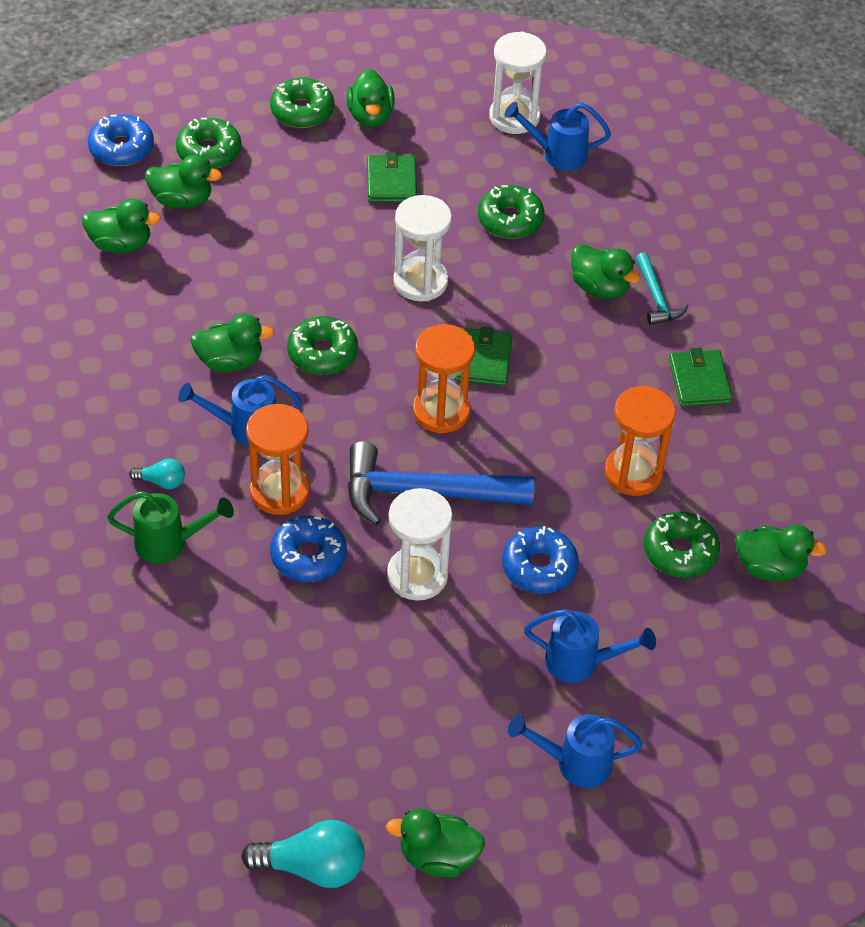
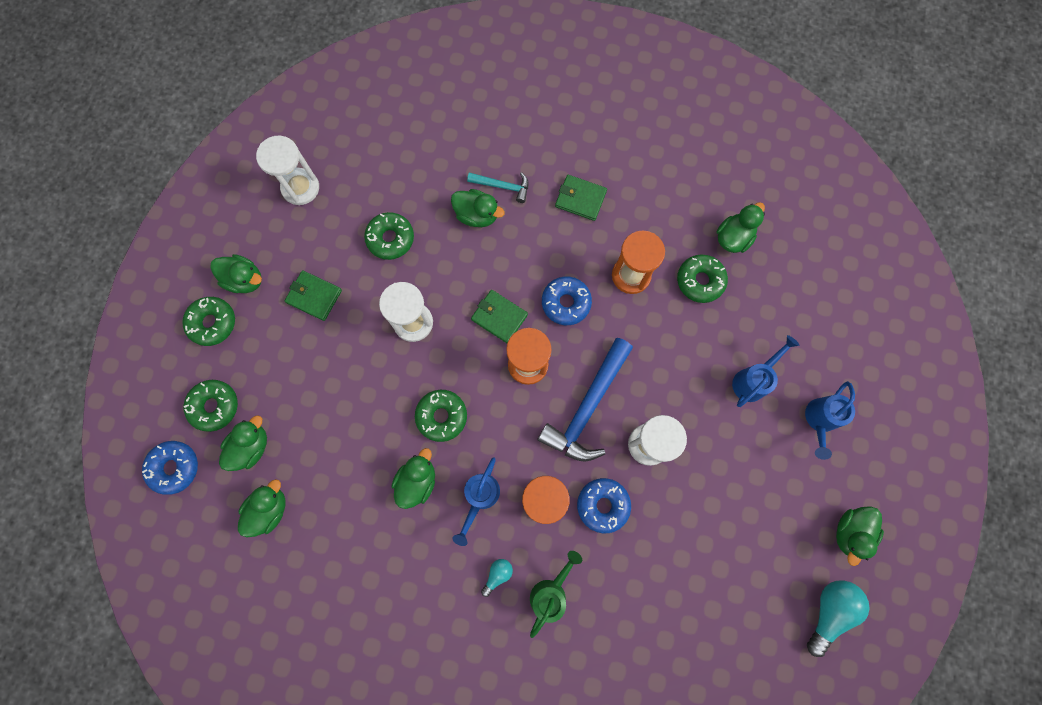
camera: 60 degrees left, 25 degrees up
(539, 567) = (675, 368): blue donut -> blue donut (566, 303)
(557, 154) = (349, 179): blue watering can -> none
(600, 287) = (477, 215): green duck -> green duck turned 45 degrees clockwise

